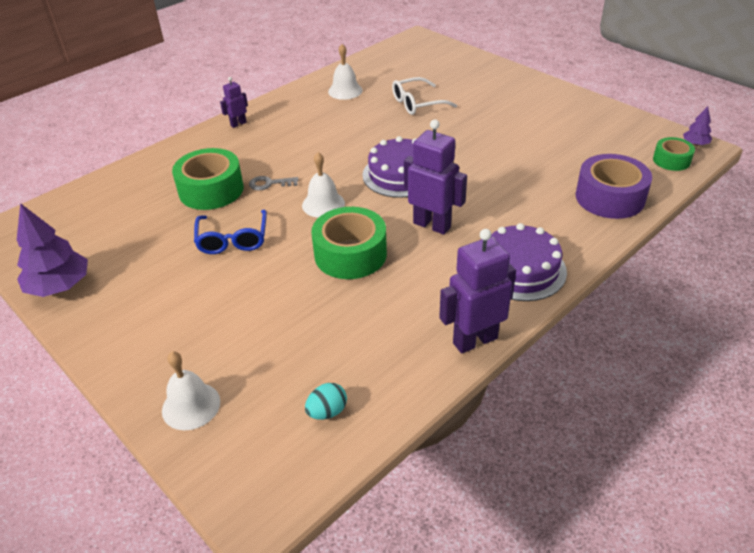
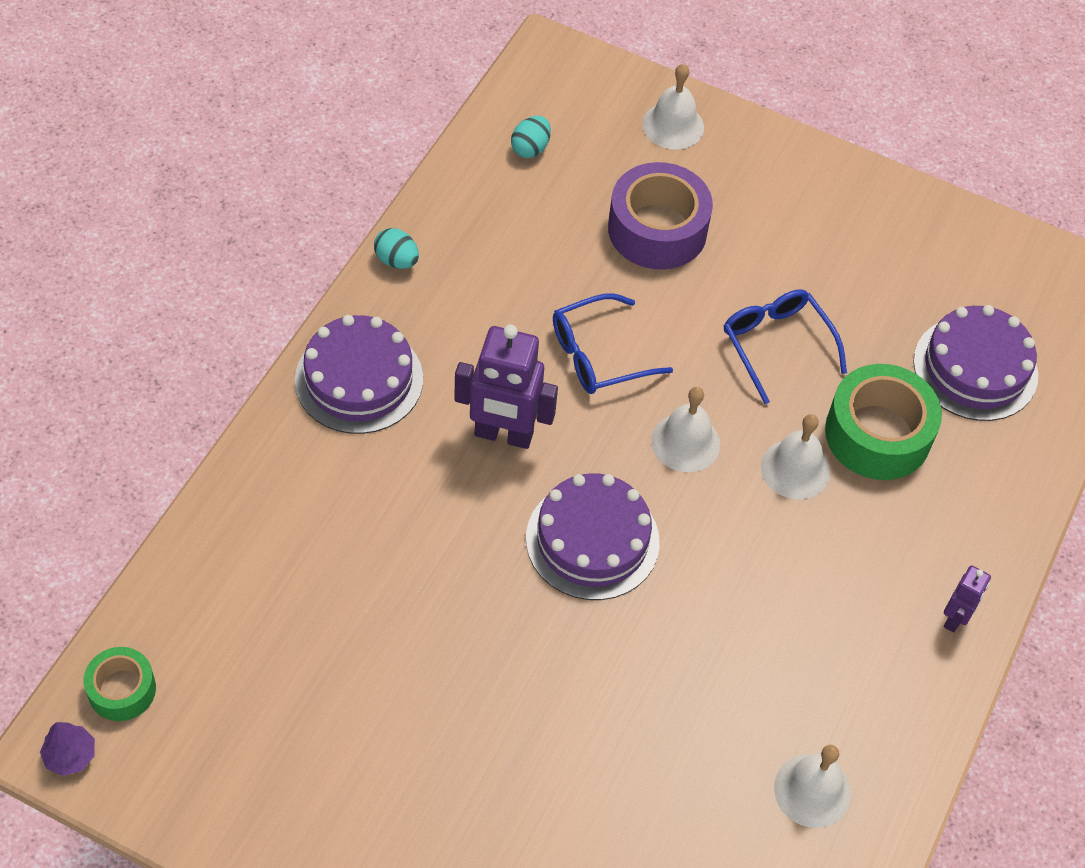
camera: 155 degrees right, 15 degrees up
(59, 286) = (941, 224): purple tree -> none
(126, 208) = (975, 368): none -> purple cake
(269, 184) = (795, 469): grey key -> white bell
(350, 254) = (599, 355): green tape -> blue glasses
(417, 103) = (640, 776): white glasses -> none
(474, 340) = (396, 260): purple robot -> turquoise egg
(610, 197) = (235, 559): purple tape -> purple tape (657, 229)

